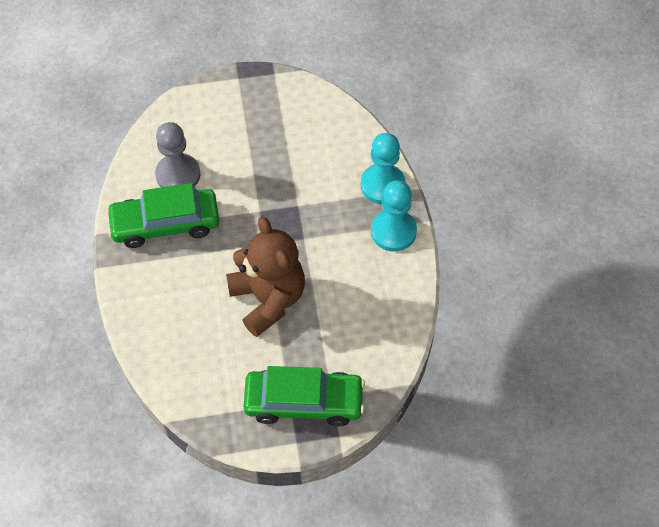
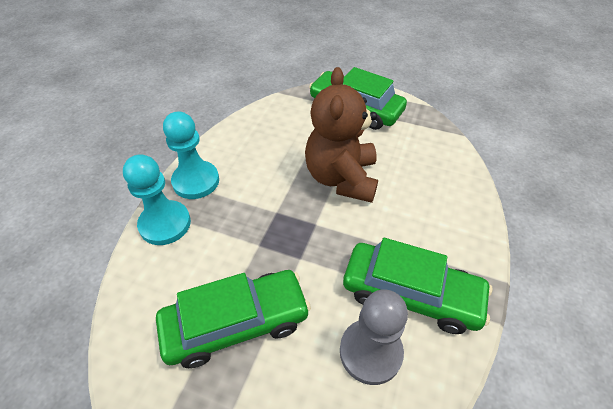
camera: 150 degrees left, 10 degrees down
(274, 149) = (236, 323): none -> green car

